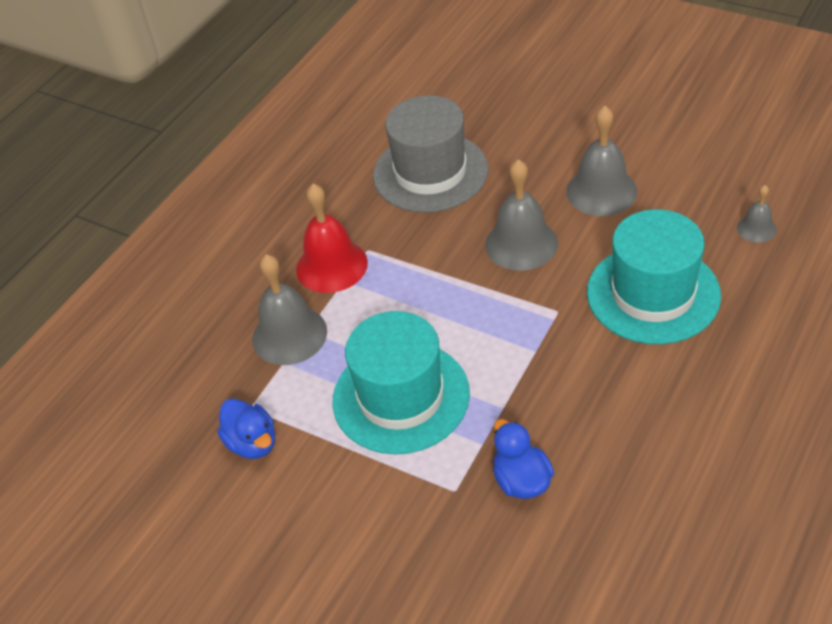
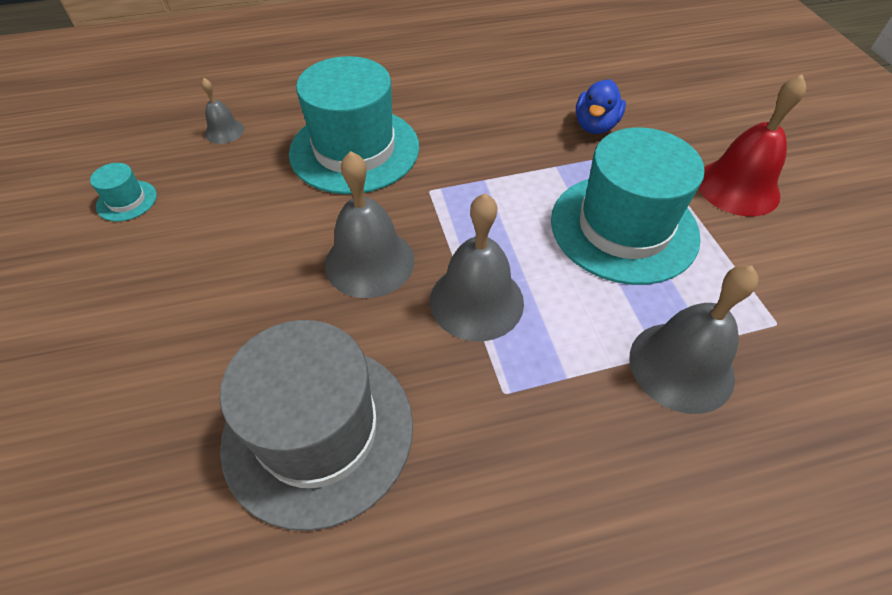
camera: 140 degrees left, 5 degrees up
(252, 443) = (794, 291): blue duck -> none
(331, 265) = (562, 410): red bell -> red bell (737, 187)
(601, 191) = (240, 246): grey bell -> grey bell (476, 301)
(708, 154) = (127, 201): none -> turquoise hat

